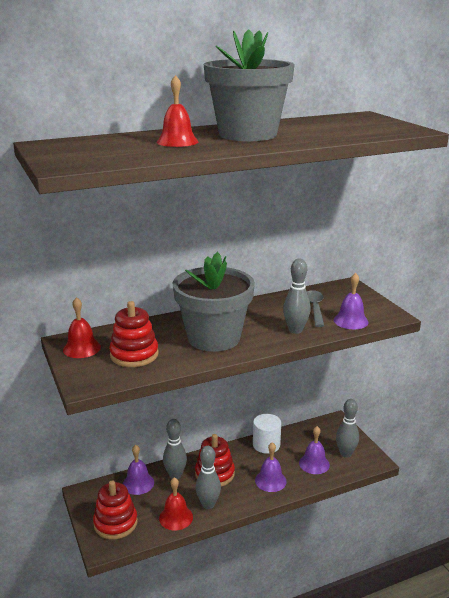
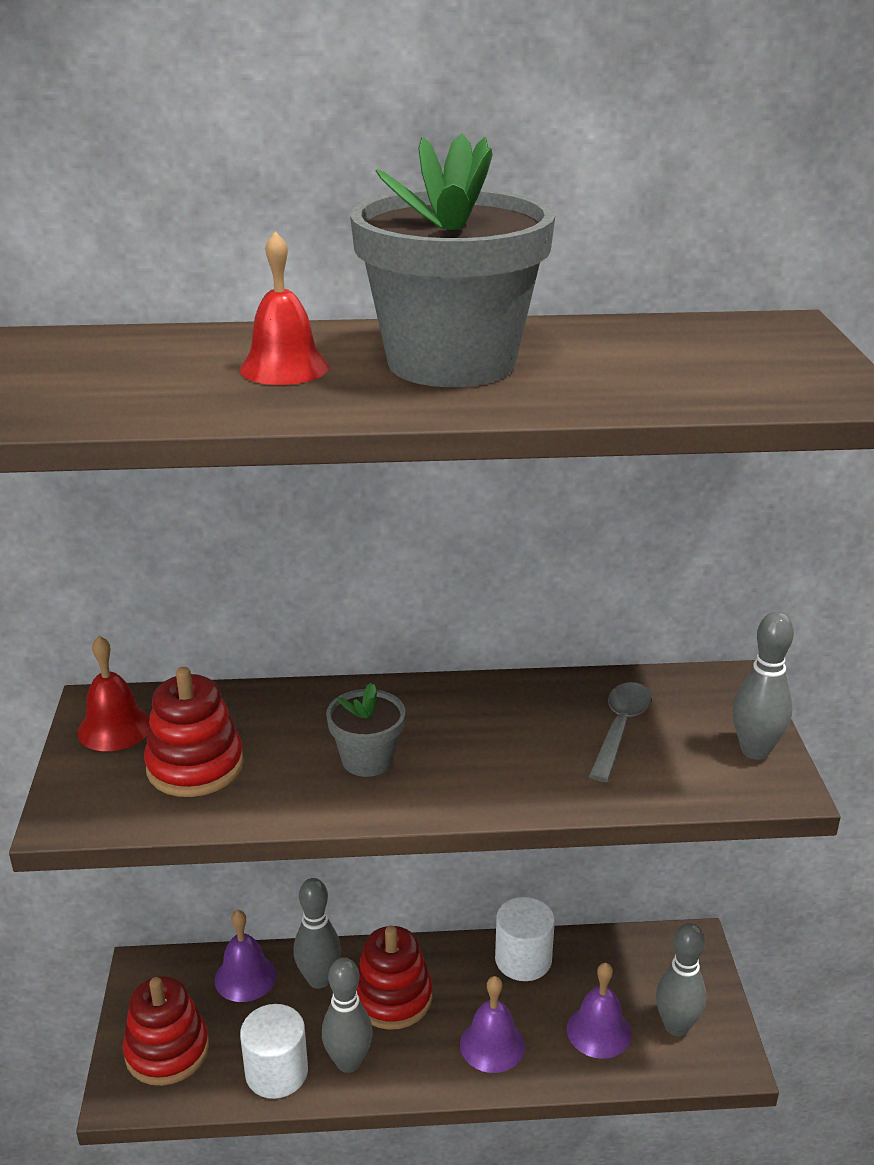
camera: 20 degrees right, 5 degrees up
(176, 517) = (276, 1072): red bell -> white cylinder
(214, 338) = (367, 760): grey flower pot -> grey flower pot, size x0.47
(295, 330) = (543, 778): grey bowling pin -> grey bowling pin (755, 750)
(351, 321) = (677, 780): purple bell -> none

